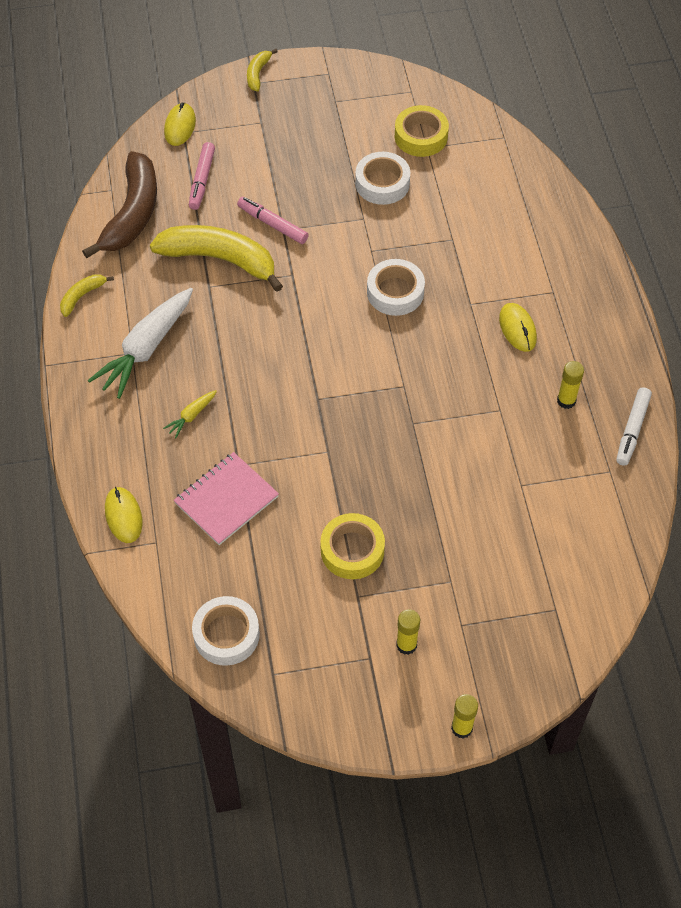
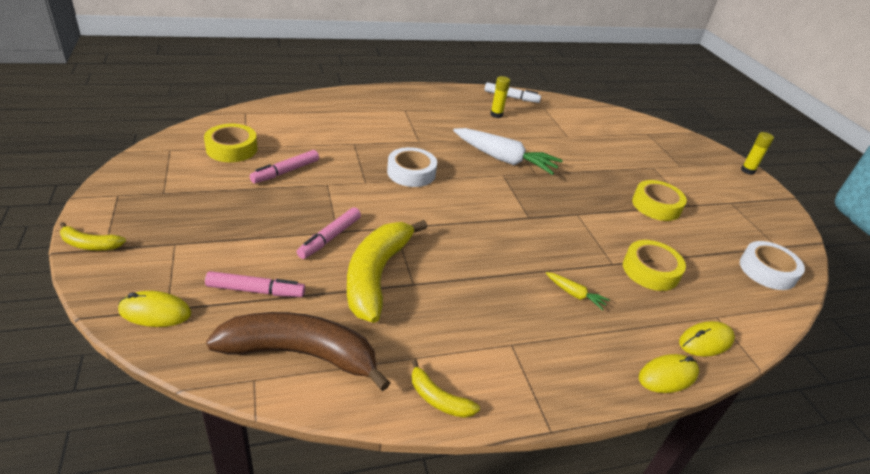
camera: 100 degrees left, 20 degrees down
(146, 348) = (504, 332): white carrot -> white carrot (504, 159)
(226, 500) = (650, 271): pink notebook -> yellow tape
(382, 183) = (285, 172): white tape -> pink marker
(406, 645) = (710, 187): yellow glue stick -> none
(517, 329) = (440, 125): yellow mouse -> yellow mouse (668, 376)

